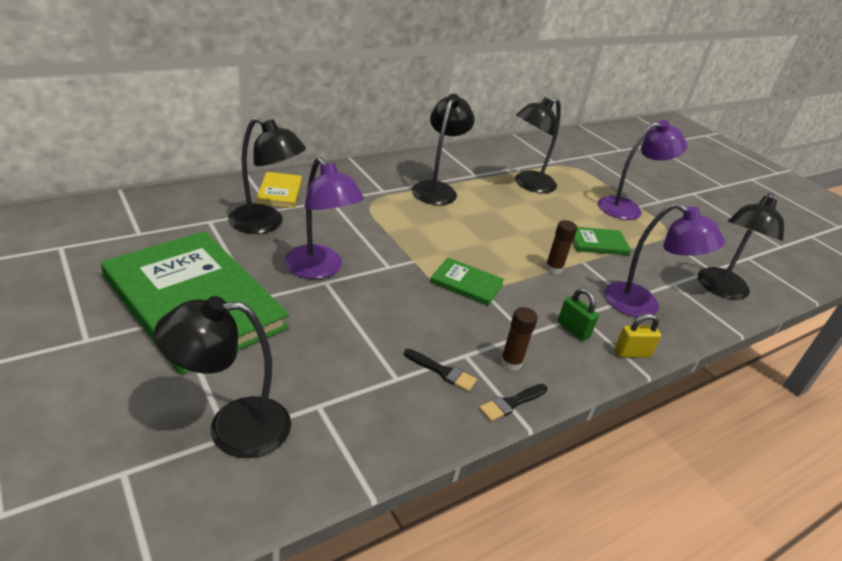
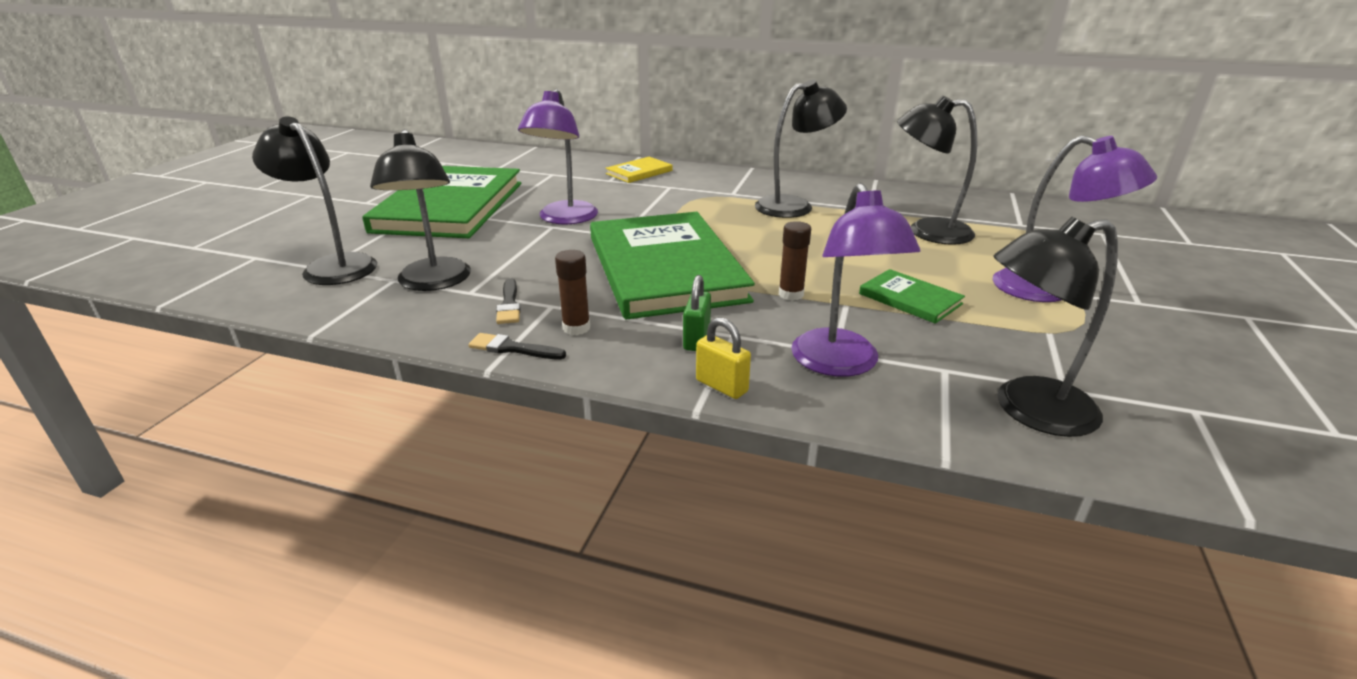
camera: 55 degrees right, 5 degrees down
(265, 224) = (586, 185): black lamp -> black lamp (434, 282)
(466, 283) = (665, 268): green book -> green book, size x2.35

